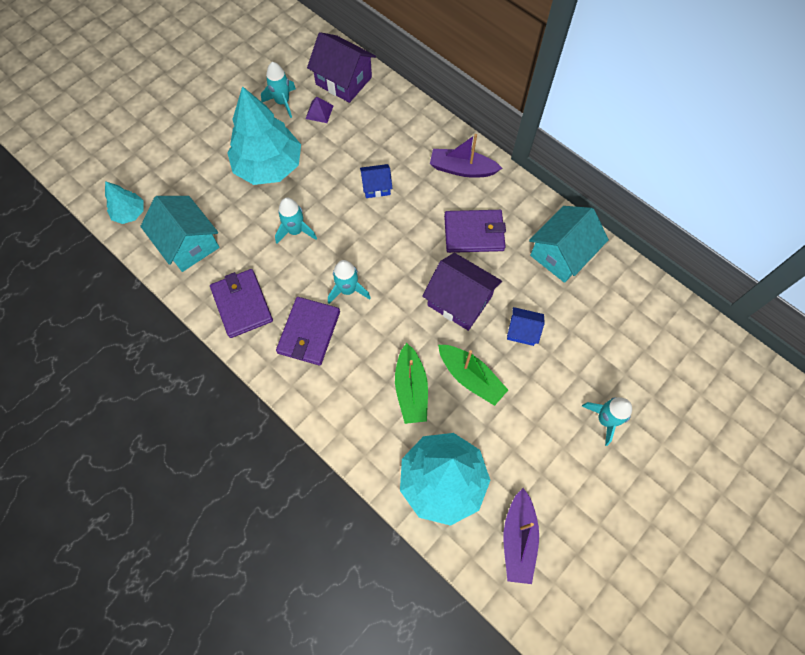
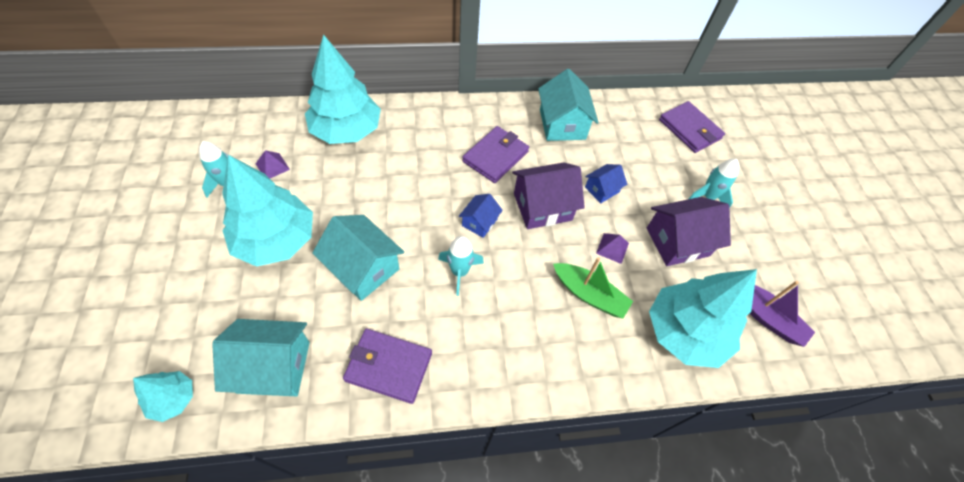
camera: 55 degrees left, 10 degrees down
(295, 231) = (363, 268): turquoise rocket -> turquoise house
(309, 332) = (470, 331): purple wallet -> purple wallet (689, 129)
(343, 81) = (266, 130): purple house -> purple house (677, 242)
(376, 187) = (388, 182): blue house -> blue house (479, 222)
(393, 123) = (346, 131): none -> turquoise tree
(462, 169) = (435, 123): purple boat -> none
(470, 377) = (612, 248): green boat -> purple pyramid

